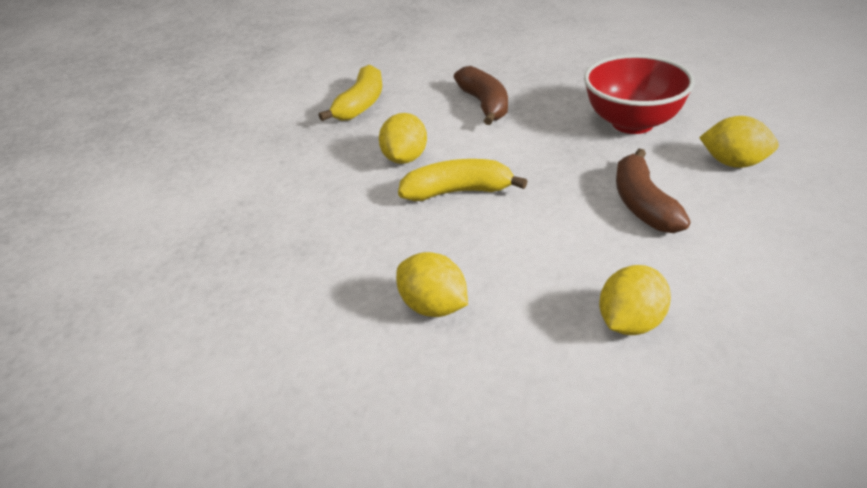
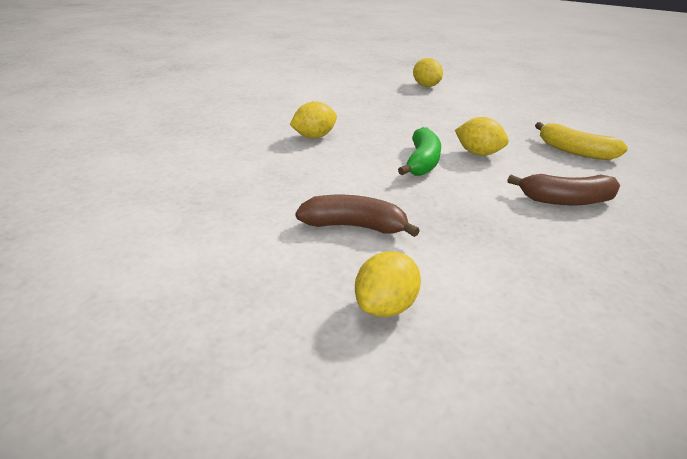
camera: 105 degrees right, 5 degrees down
(458, 192) = (422, 162): yellow banana -> green banana
(630, 323) = (244, 182): yellow lemon -> yellow lemon (426, 86)
(632, 123) = (501, 271): red bowl -> none

